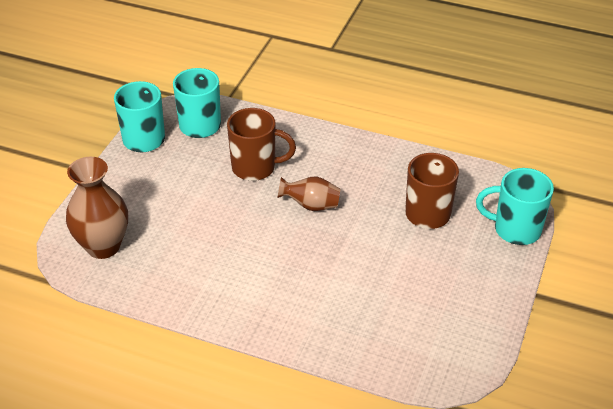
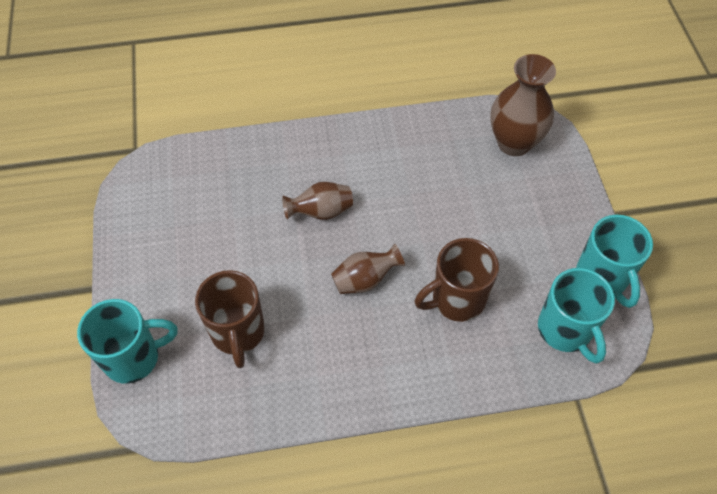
camera: 150 degrees right, 15 degrees up
(310, 265) = (321, 212): none -> brown vase

